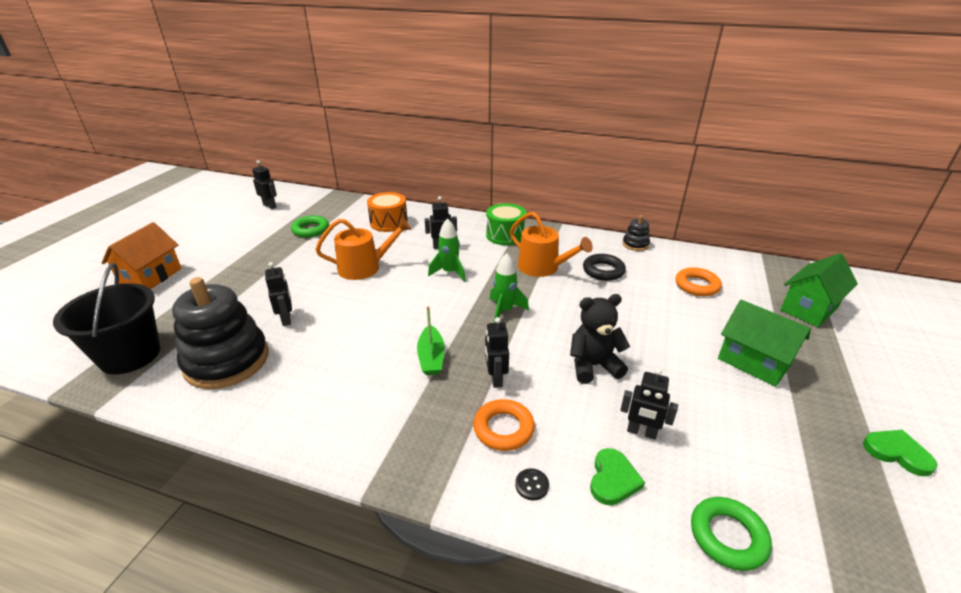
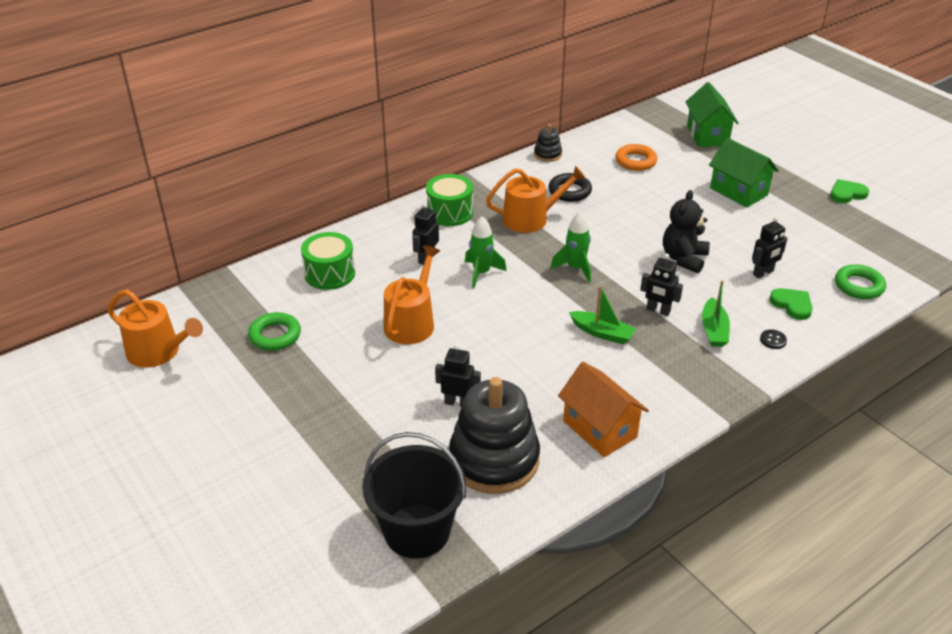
camera: 55 degrees left, 5 degrees up
(151, 277) = (246, 494): orange house -> orange house (600, 429)
(270, 206) = (158, 352): black robot -> orange watering can
(389, 223) = (330, 274): orange drum -> green drum
(503, 428) = (714, 330): orange ring -> green boat
(753, 362) = (738, 191): green house -> green house turned 60 degrees clockwise

